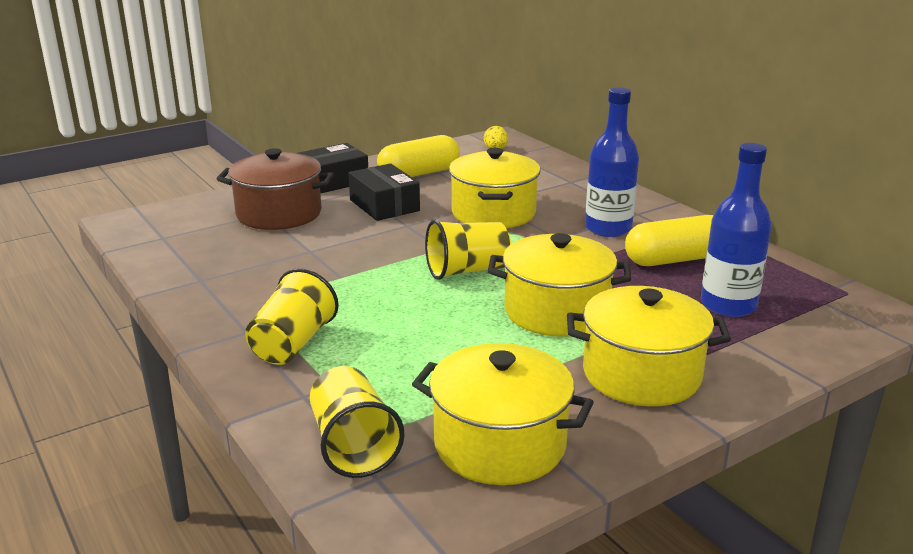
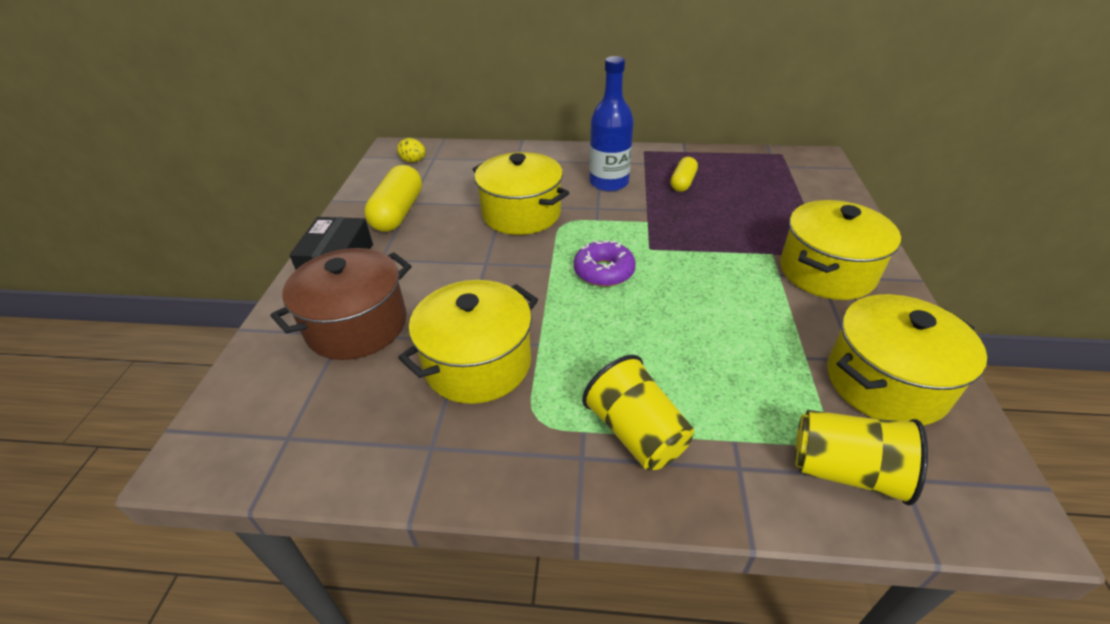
camera: 50 degrees left, 15 degrees up
(384, 205) = (431, 257): black box -> none
(467, 271) = (604, 271): yellow cup -> purple donut
(556, 311) = (710, 263): yellow pot -> yellow pot (478, 363)
(675, 260) = (683, 182): yellow capsule -> yellow capsule, size x0.58
(728, 305) = (762, 196): blue bottle -> none

